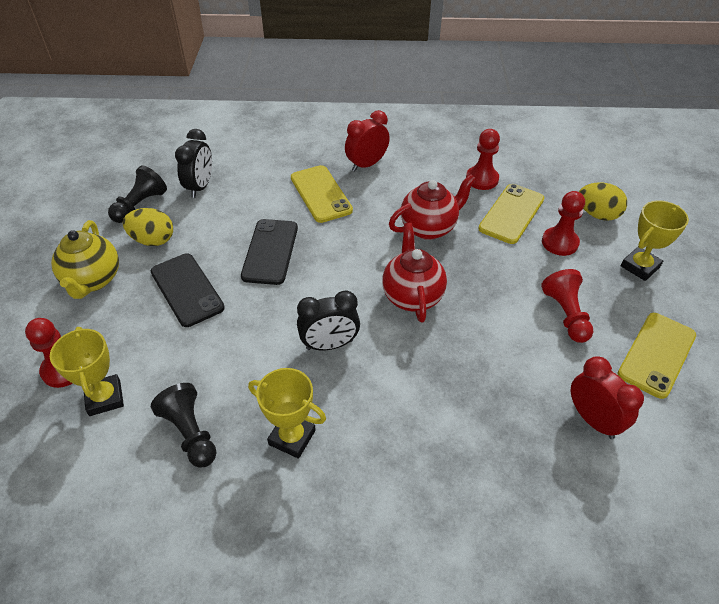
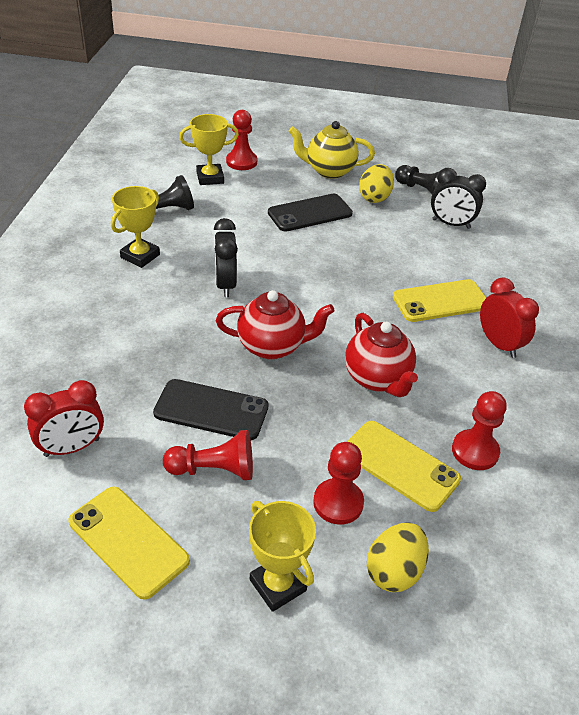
camera: 95 degrees right, 5 degrees down
(270, 251) = (351, 260): black phone -> black phone (211, 410)

